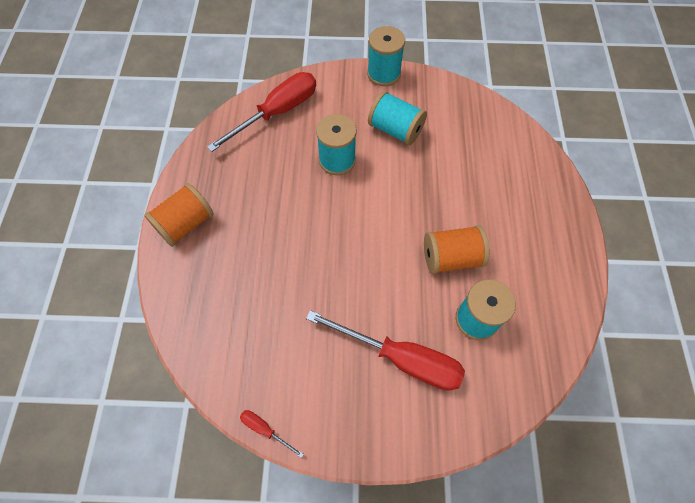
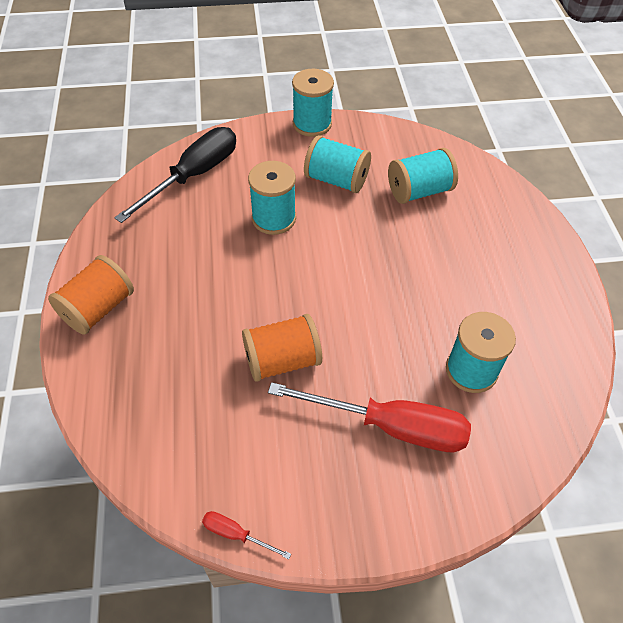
camera: 10 degrees left, 10 degrees down
(277, 112) = (194, 175): red screwdriver -> black screwdriver
(451, 258) = (428, 307): orange spool -> orange spool (282, 360)
(464, 148) = (419, 191): none -> turquoise spool

